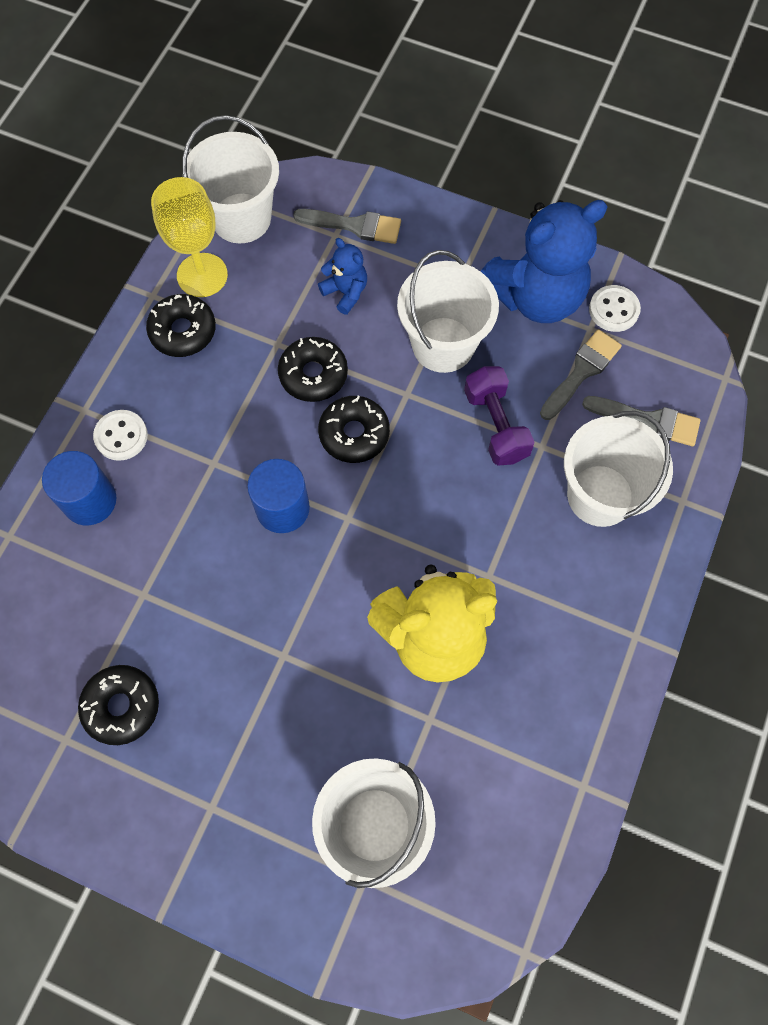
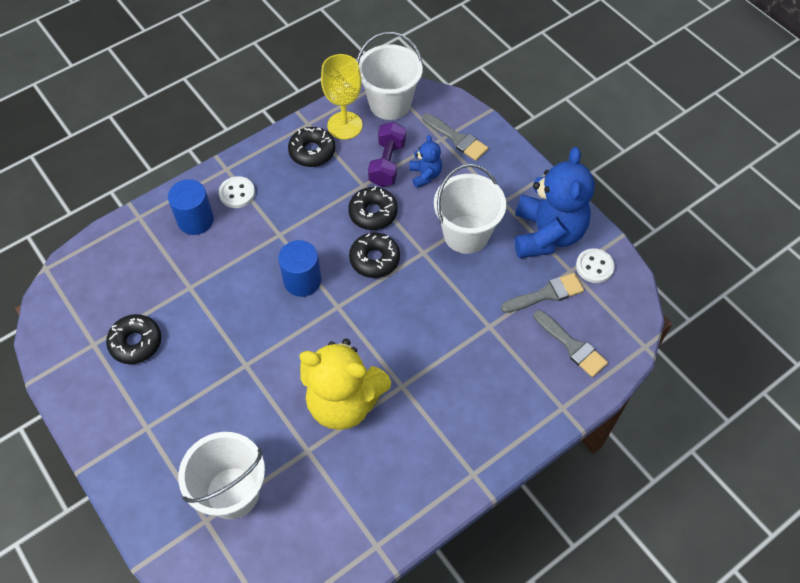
camera: 30 degrees right, 10 degrees down
(496, 425) = (467, 298): purple dumbbell -> purple dumbbell (387, 163)
(536, 296) = (547, 234): blue teddy bear -> blue teddy bear turned 90 degrees counterclockwise
(600, 495) = (508, 375): white bucket -> none

